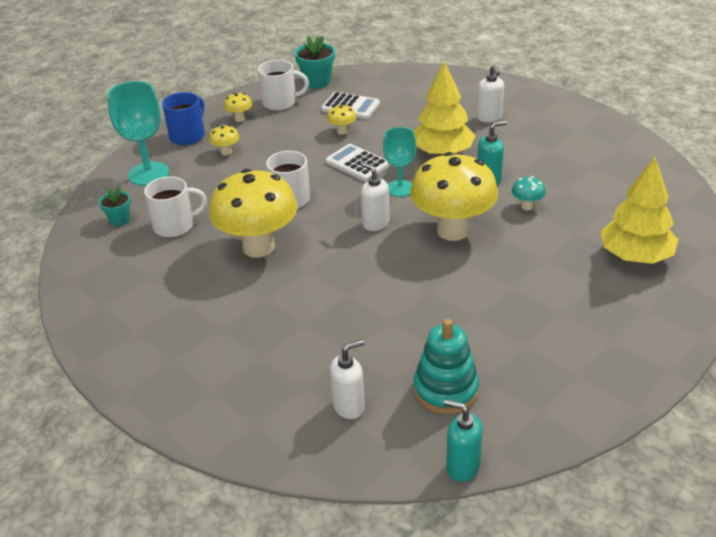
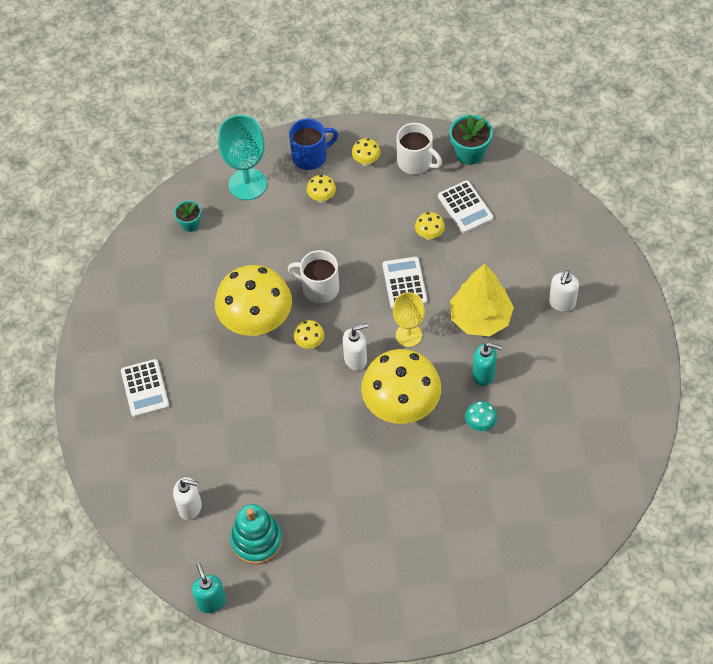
camera: 40 degrees right, 20 degrees up
(175, 225) = (221, 259): white mug -> none
(196, 347) = (145, 388): none -> white calculator
(322, 234) = (309, 343): none -> yellow mushroom
(375, 223) = (355, 359): white soap dispenser -> white soap dispenser turned 75 degrees clockwise
(400, 188) = (408, 335): turquoise goblet -> yellow goblet
(635, 256) = (500, 532): yellow tree -> none

